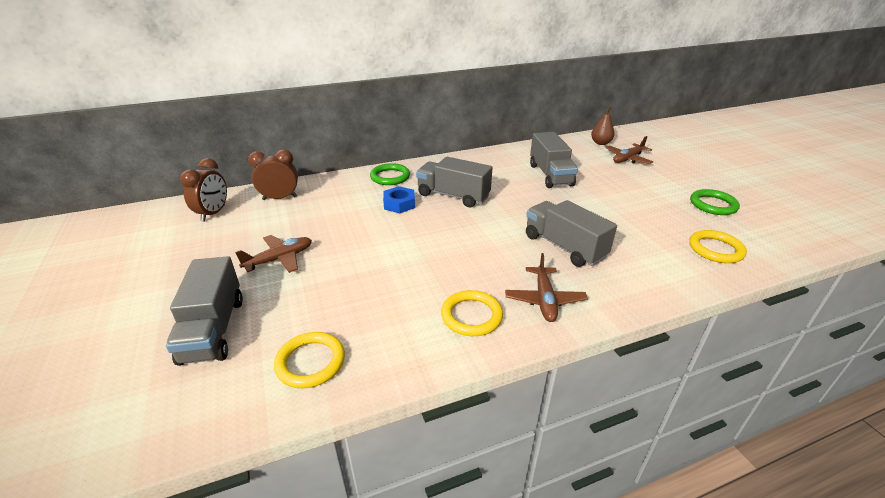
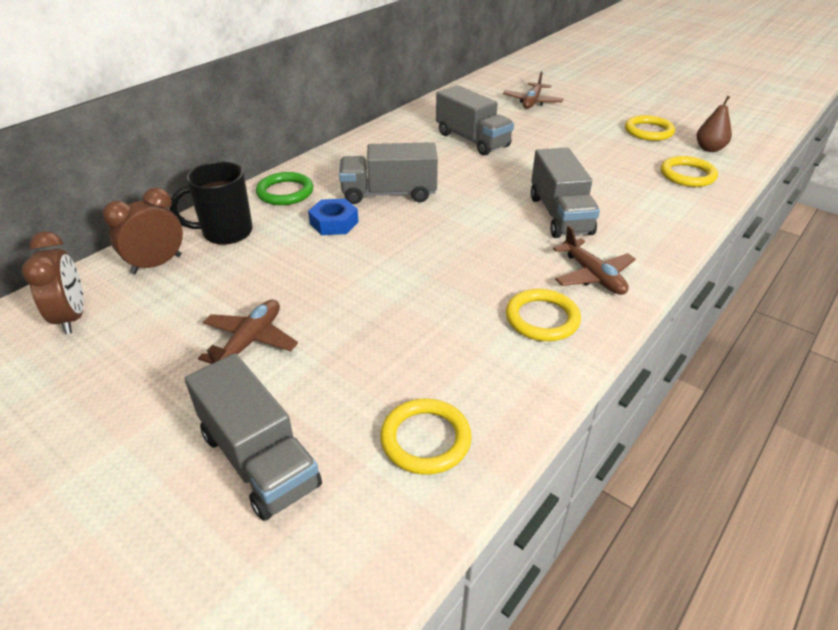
camera: 30 degrees left, 5 degrees up
(332, 191) = (225, 232): none -> black mug
(564, 247) = (560, 215): grey truck -> grey truck turned 120 degrees counterclockwise
(600, 143) = (489, 90): brown pear -> brown pear (709, 149)
(713, 205) = (648, 131): green ring -> yellow ring

